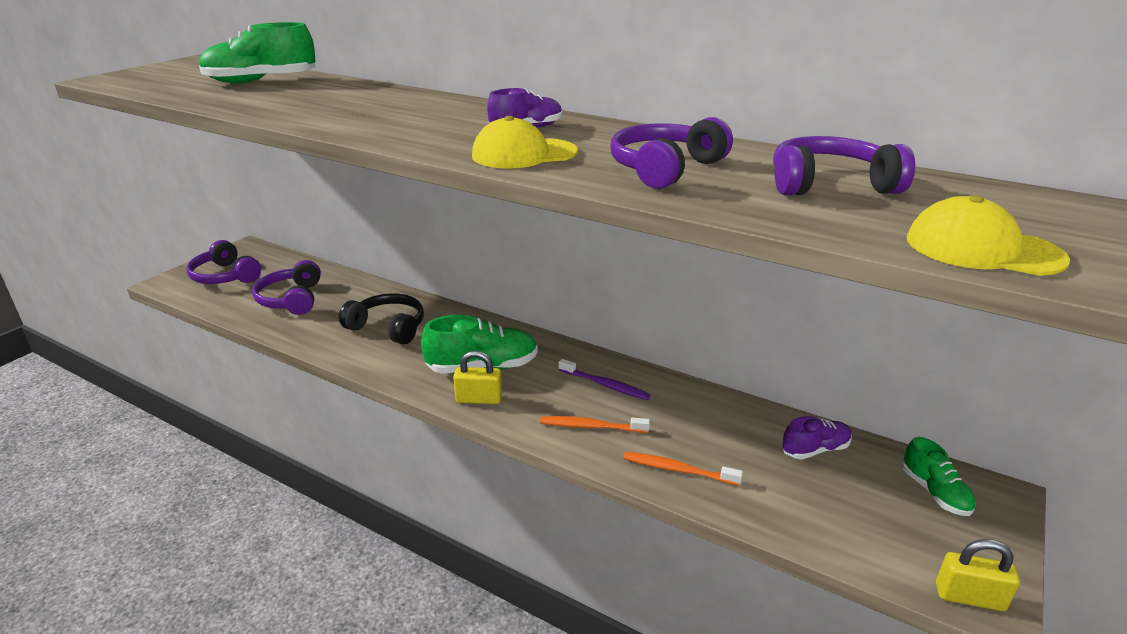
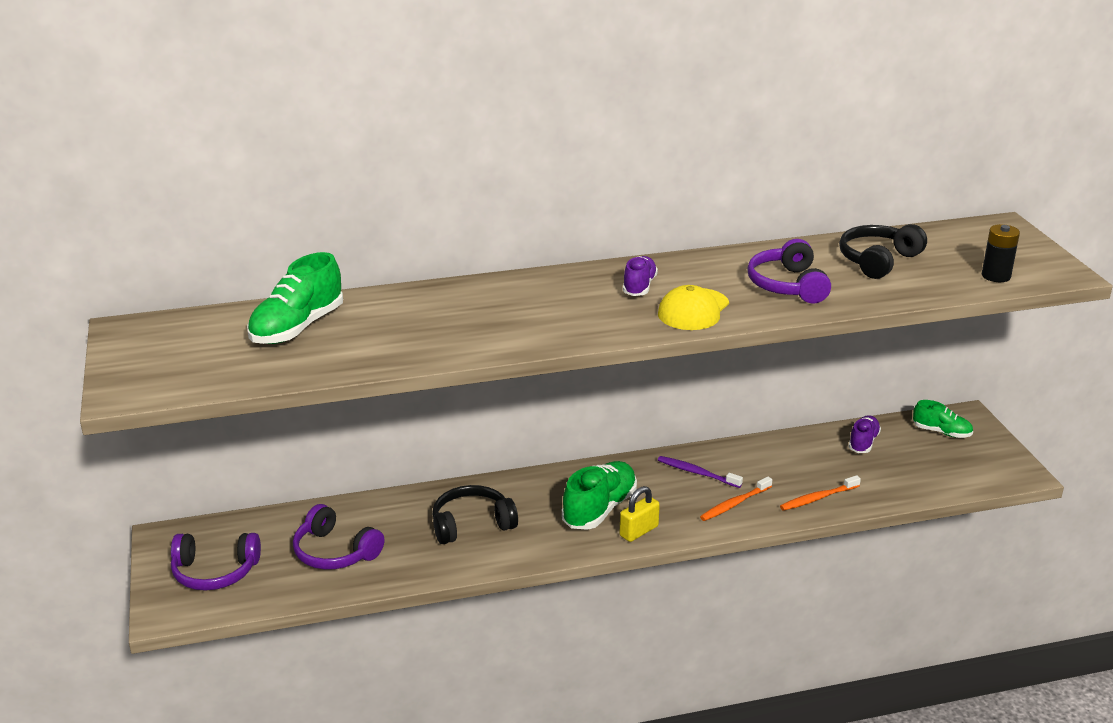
camera: 45 degrees left, 0 degrees up
(605, 385) = (697, 473): purple toothbrush -> purple toothbrush turned 135 degrees counterclockwise
(830, 184) = (878, 260): purple headphones -> black headphones
(969, 597) = (1012, 475): yellow padlock -> none
(982, 249) = (996, 276): yellow cap -> black battery

